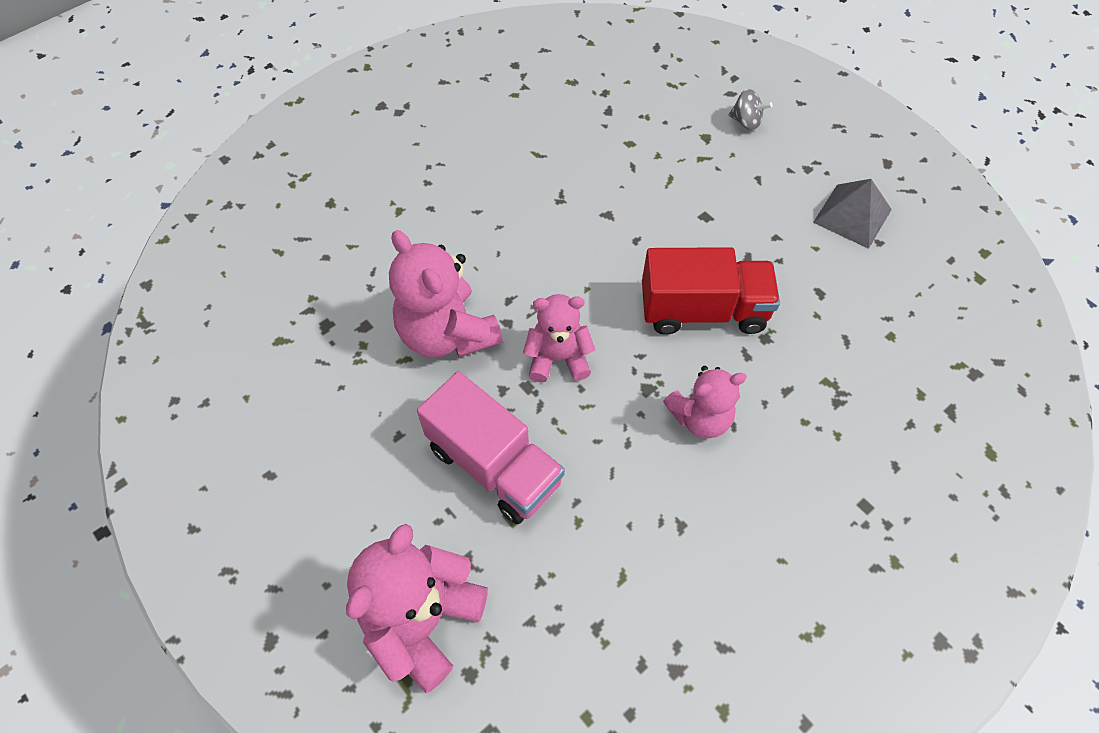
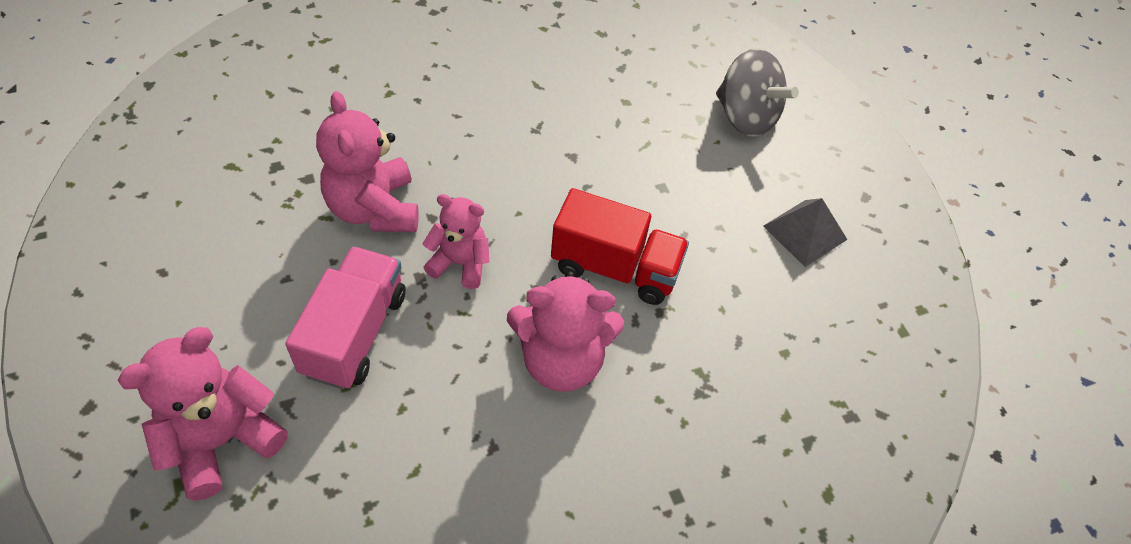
camera: 15 degrees right, 5 degrees down
(494, 465) = (355, 333): pink truck -> pink truck turned 135 degrees counterclockwise
(700, 418) = (561, 360): pink teddy bear -> pink teddy bear, size x1.56
(746, 122) = (746, 117): grey spinning top -> grey spinning top, size x2.10

